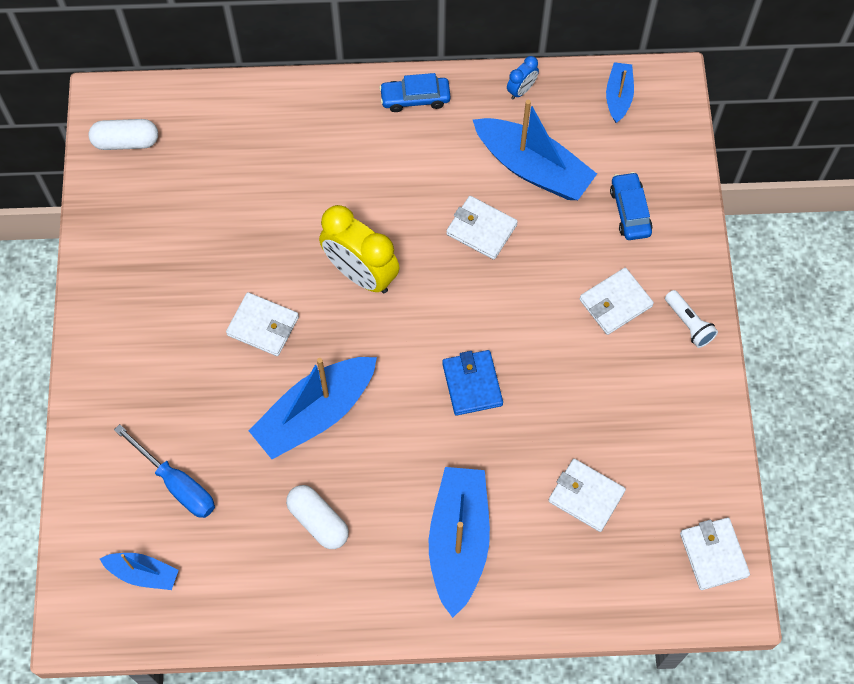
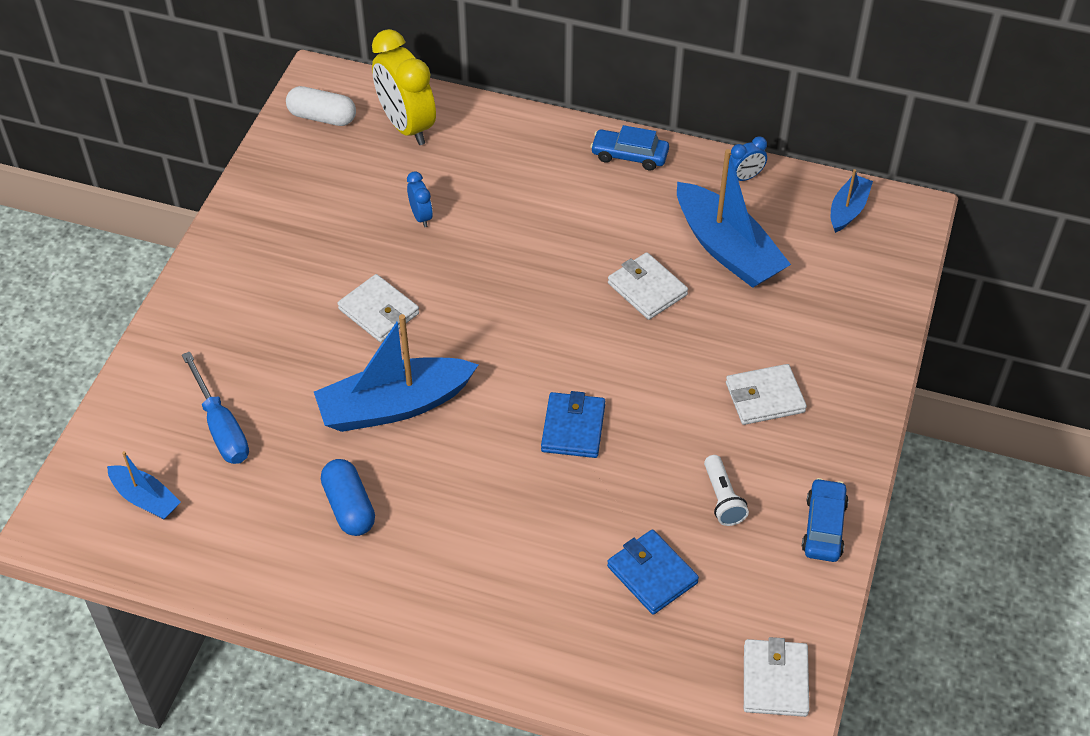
camera: 20 degrees right, 15 degrees down
(259, 218) = (421, 216): none -> blue clock
(318, 521) = (349, 507): white capsule -> blue capsule
(361, 274) = (501, 294): yellow clock -> yellow clock (406, 126)
(458, 541) = (490, 574): blue boat -> none
(586, 496) = (652, 574): white wallet -> blue wallet
(630, 211) = (817, 316): blue car -> blue car (824, 527)
(689, 324) = (840, 441): white flashlight -> white flashlight (722, 499)

